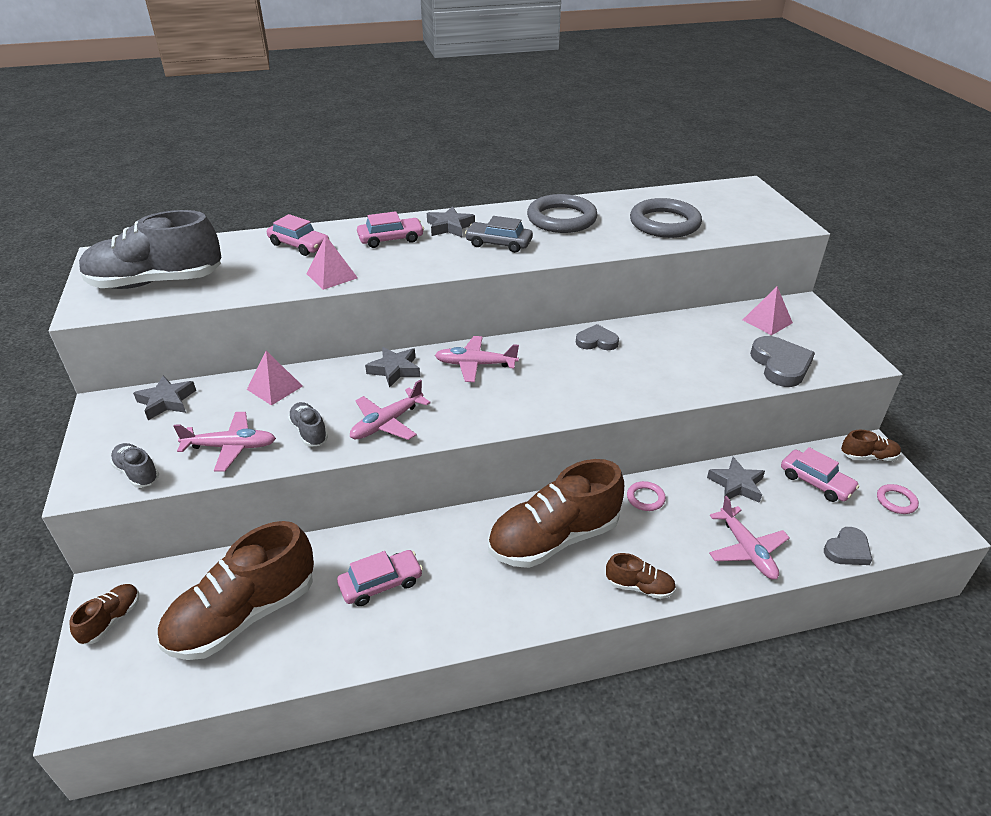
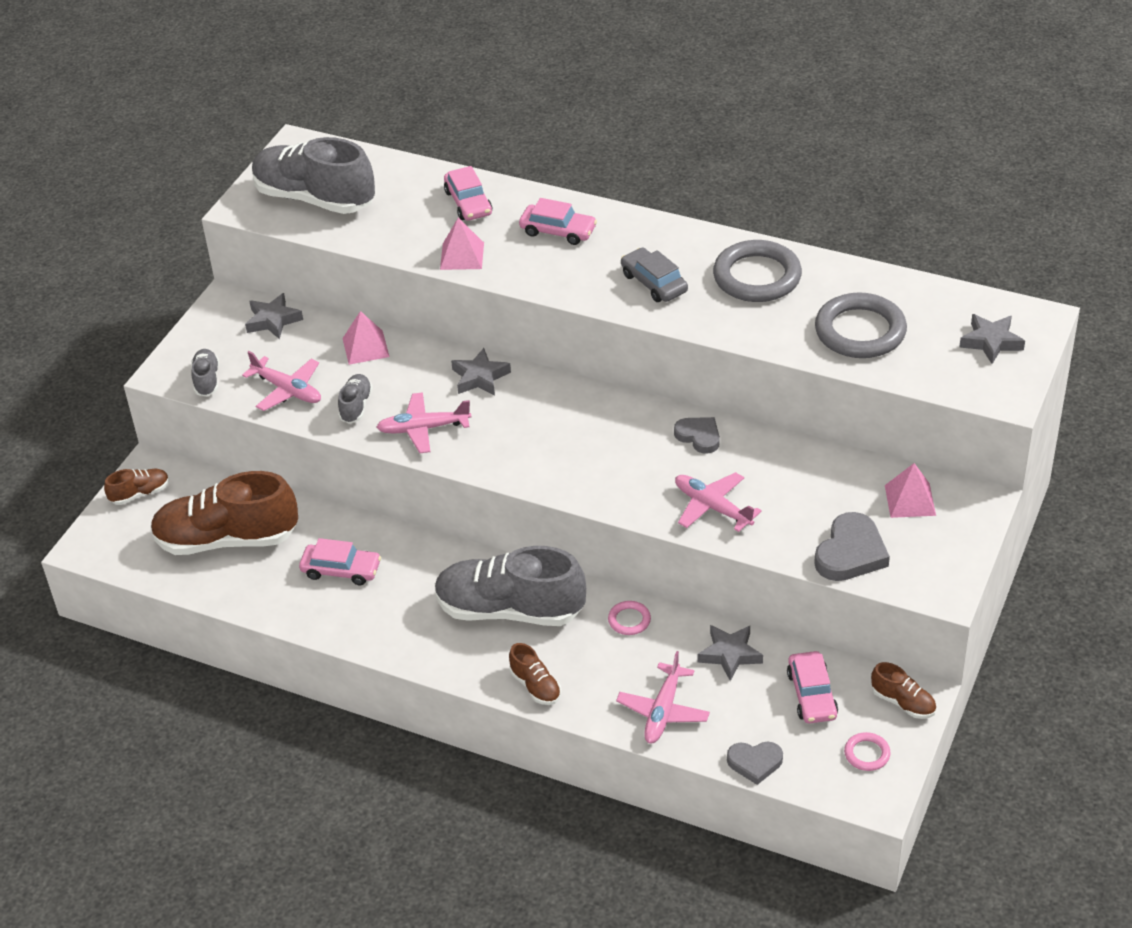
camera: 40 degrees right, 5 degrees up
(450, 227) = (631, 239): grey star -> grey star (991, 342)
(475, 364) = (556, 406): pink plane -> pink plane (712, 507)
(554, 538) = (510, 610): brown shoe -> grey shoe

